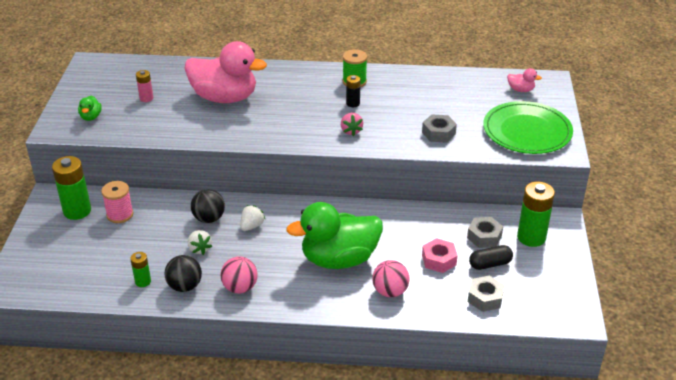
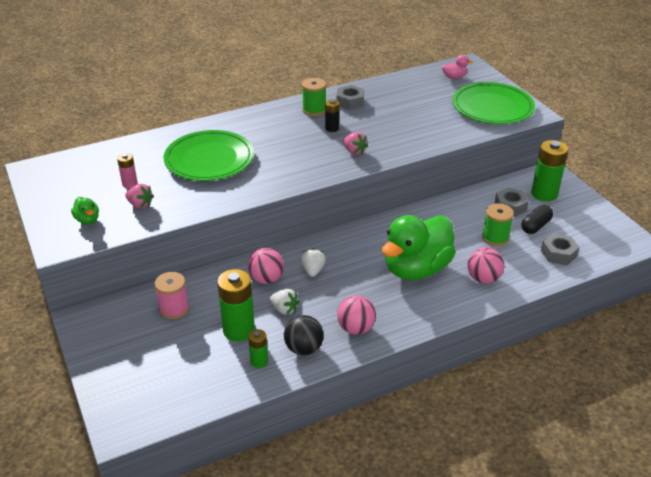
camera: 30 degrees left, 0 degrees up
(77, 211) = (125, 322): green battery -> green battery (239, 330)
(138, 118) = (140, 205): none -> pink strawberry
(209, 218) = (266, 279): black ball -> pink ball
(225, 98) = (209, 159): pink duck -> green plate
(438, 133) = (427, 130): grey nut -> grey nut (350, 102)
(439, 260) = (495, 238): pink nut -> green spool

